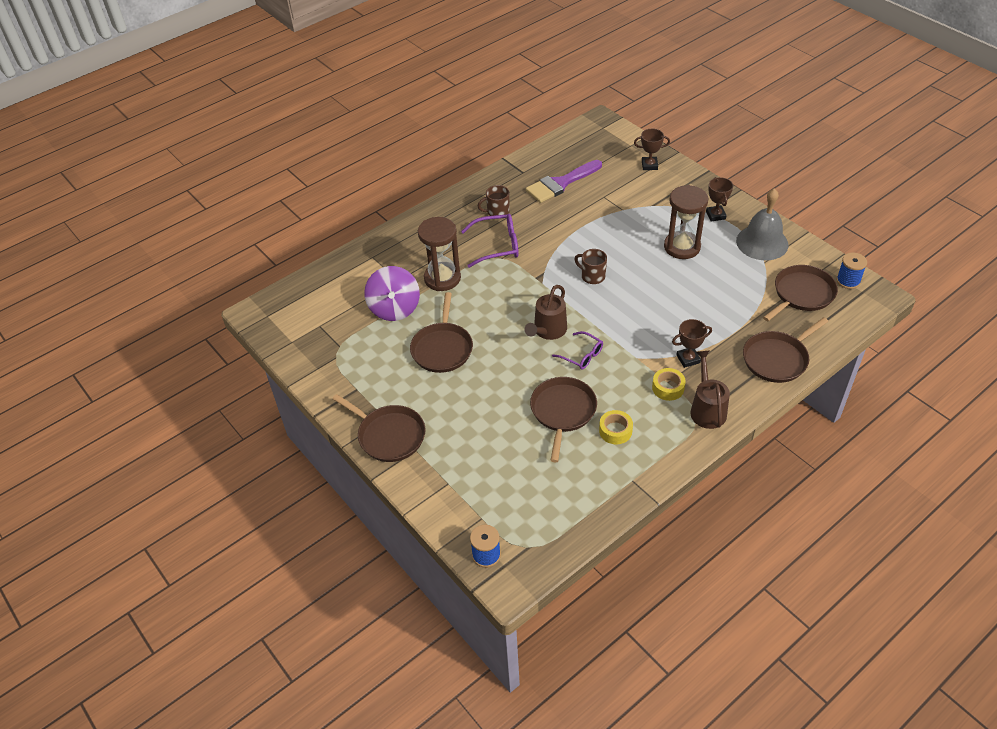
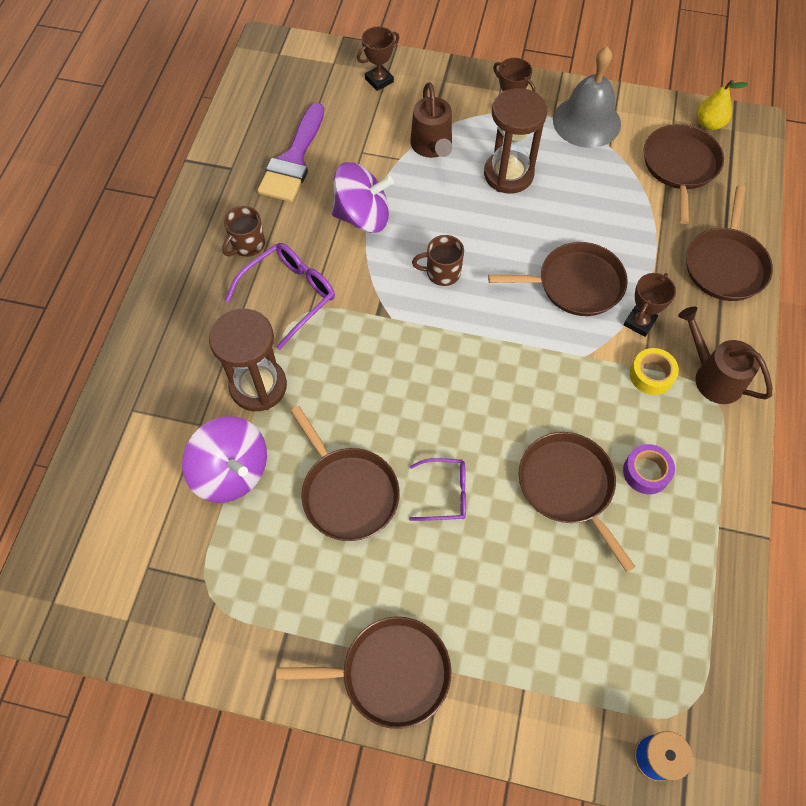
camera: 40 degrees left, 15 degrees up
(548, 331) = (456, 383): brown watering can -> brown watering can (432, 147)
(573, 228) = (362, 216): none -> purple spinning top
(582, 355) = (523, 392): purple glasses -> purple glasses (445, 493)
(615, 431) = (646, 472): yellow tape -> purple tape
(667, 320) = (575, 284): none -> brown pan
(848, 281) = (709, 124): blue spool -> yellow pear

